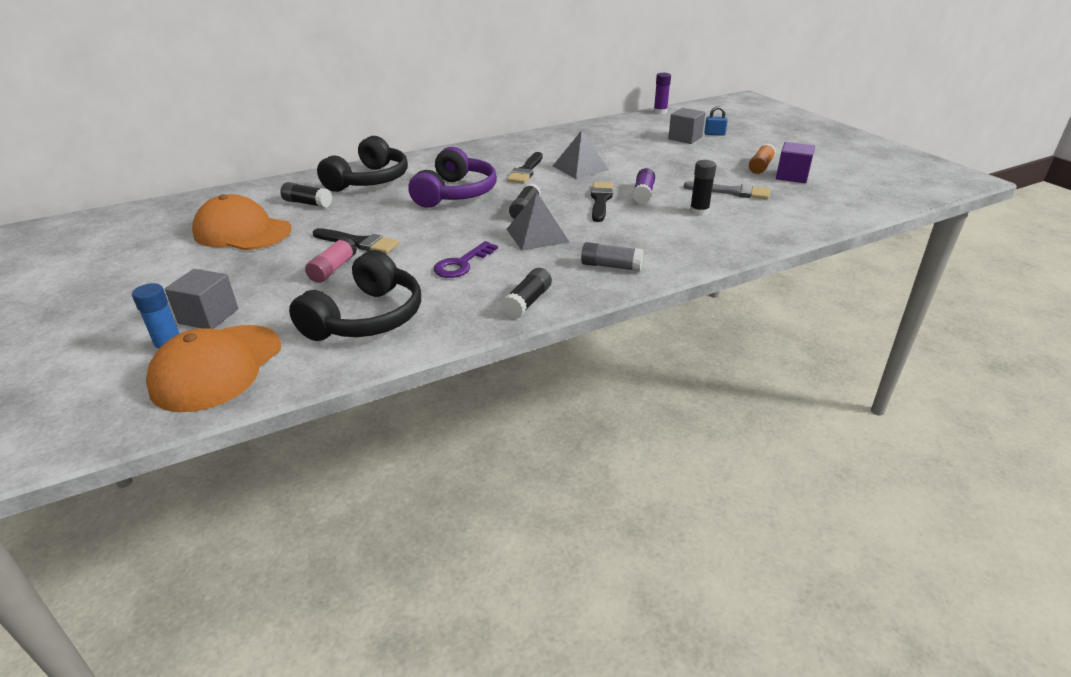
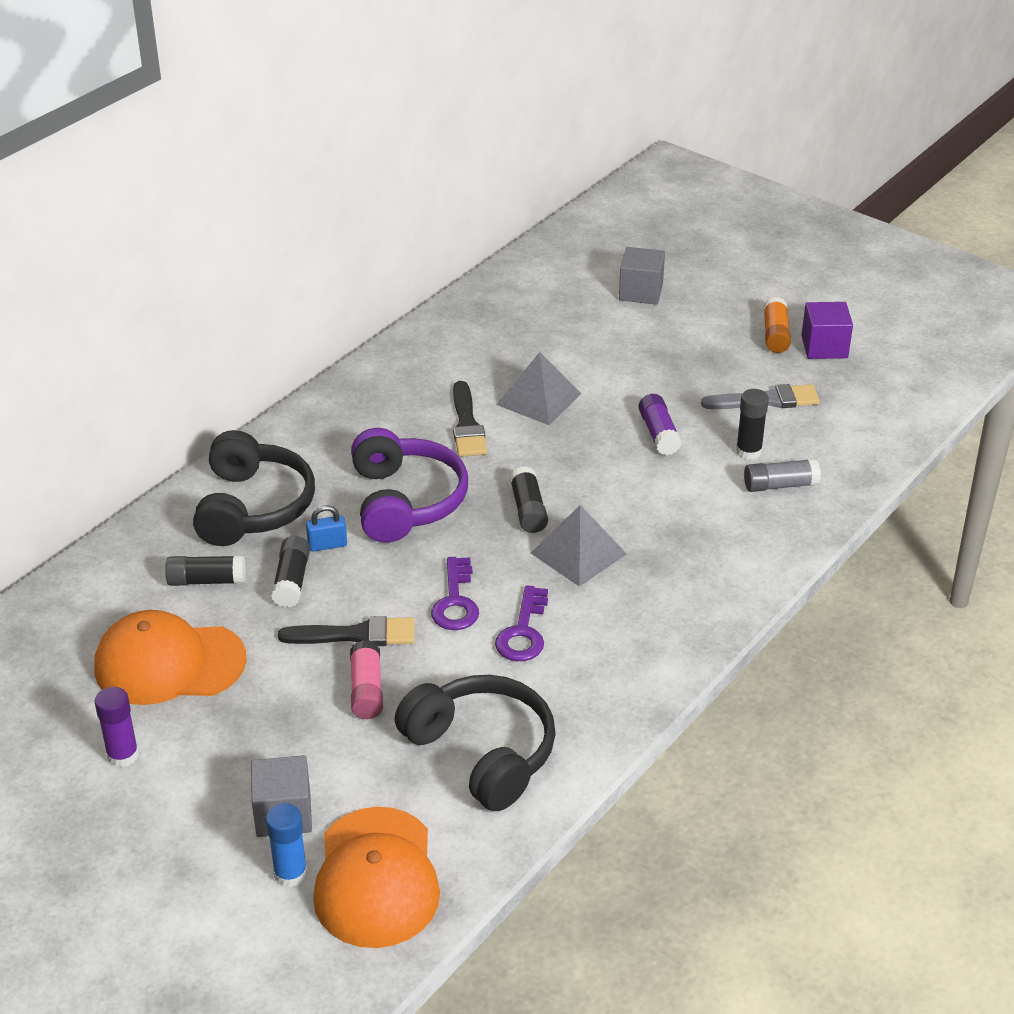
camera: 25 degrees left, 5 degrees up
(366, 318) = (482, 753): black headphones -> black headphones turned 45 degrees counterclockwise
(435, 241) = (455, 601): none -> purple key
(527, 302) = (649, 669): black glue stick -> black glue stick (292, 581)
(600, 200) = (613, 462): black brush -> none
(611, 266) = (704, 581): grey glue stick -> grey glue stick (780, 485)
(660, 112) = (566, 231): purple glue stick -> purple glue stick (123, 755)
(714, 134) = (676, 272): blue padlock -> blue padlock (327, 545)

